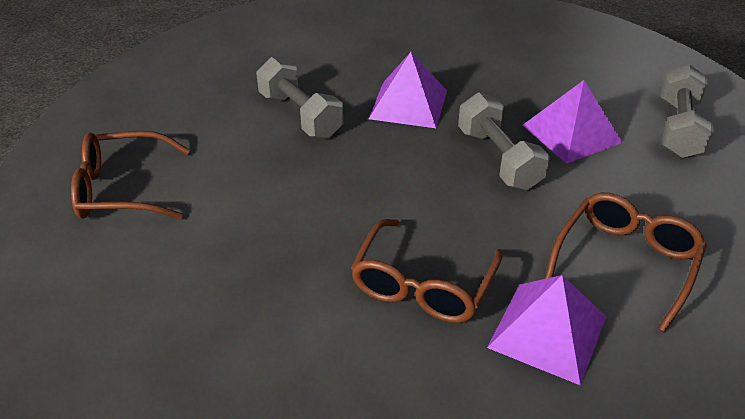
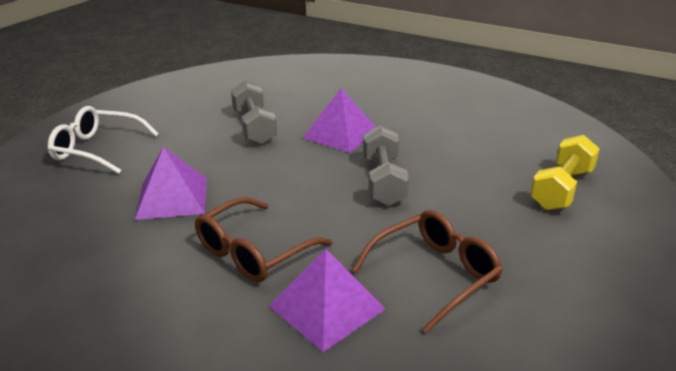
camera: 20 degrees right, 10 degrees down
(122, 189) = (97, 149): brown glasses -> white glasses
(572, 133) = (460, 175): purple pyramid -> purple pyramid (172, 198)
(679, 128) = (561, 189): grey dumbbell -> yellow dumbbell

